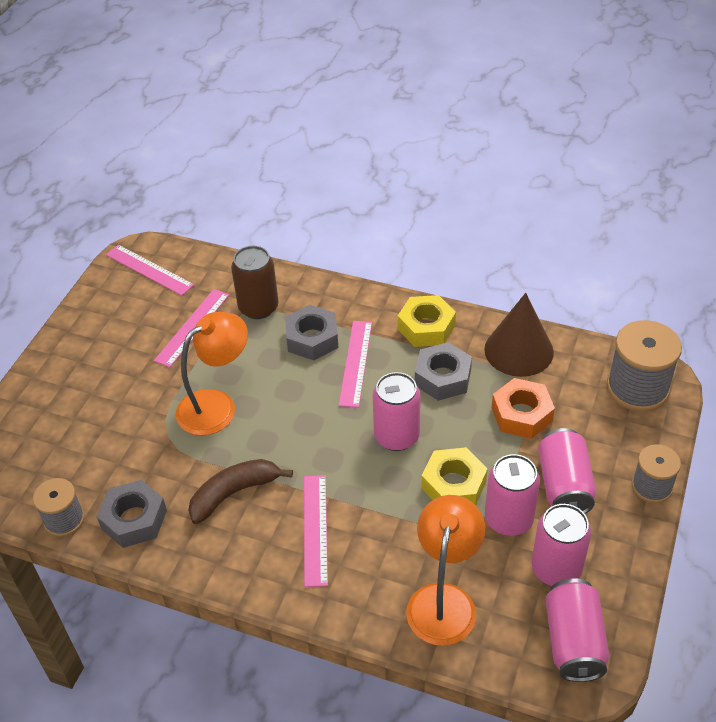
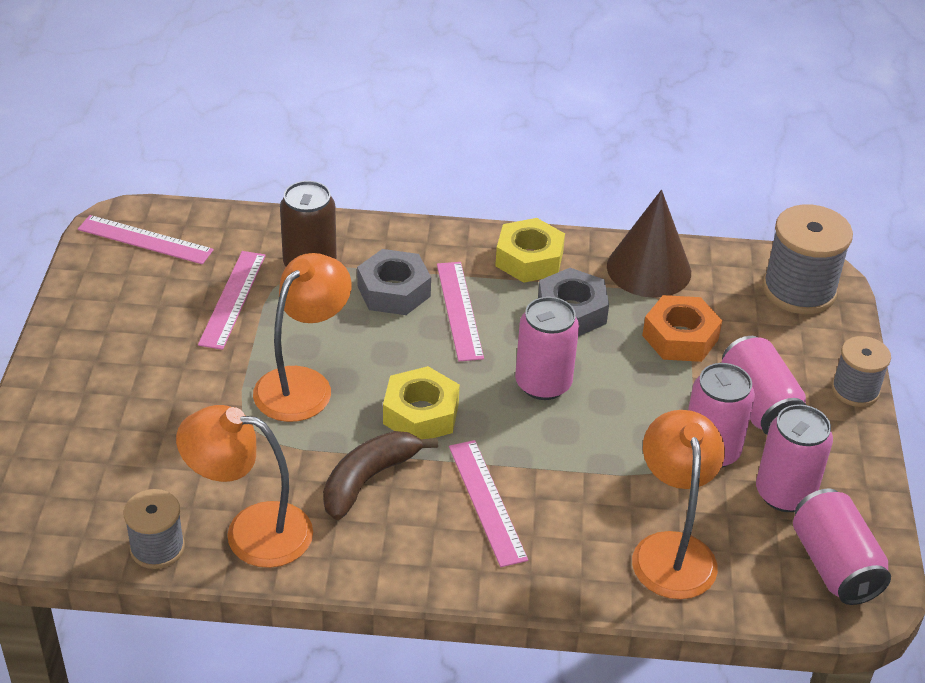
camera: 20 degrees left, 5 degrees down
(134, 519) = (251, 531): grey nut -> orange lamp
(453, 485) = (632, 425): yellow nut -> yellow nut (420, 413)

